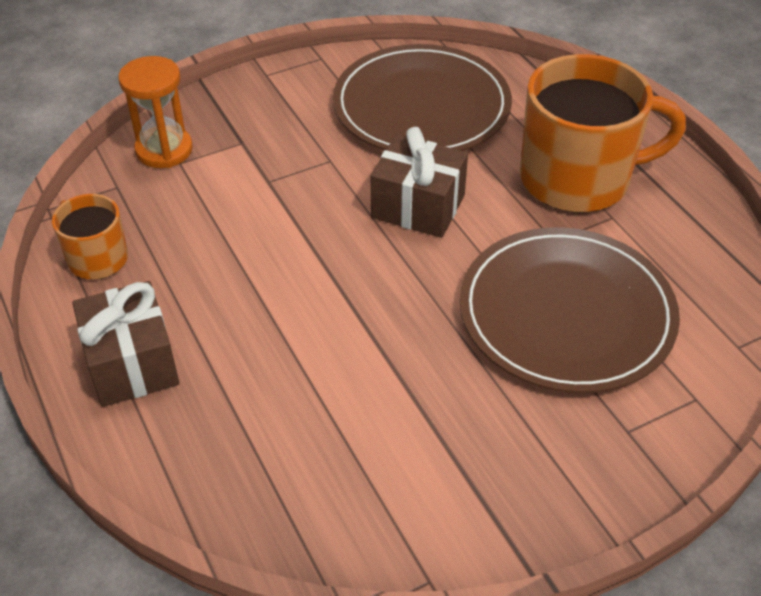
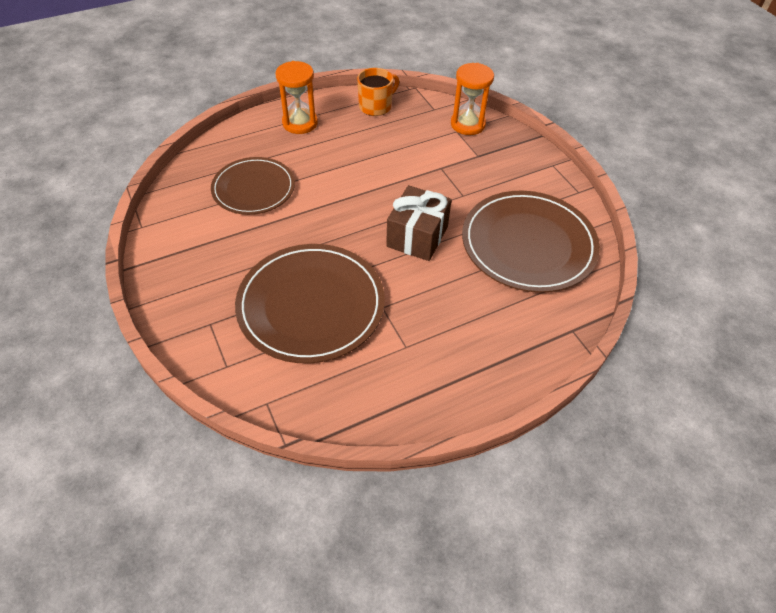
camera: 90 degrees right, 5 degrees up
(132, 363) = (300, 123): brown gift -> orange hourglass
(318, 414) = (253, 188): none -> brown plate
(578, 179) = (449, 331): orange mug -> none

